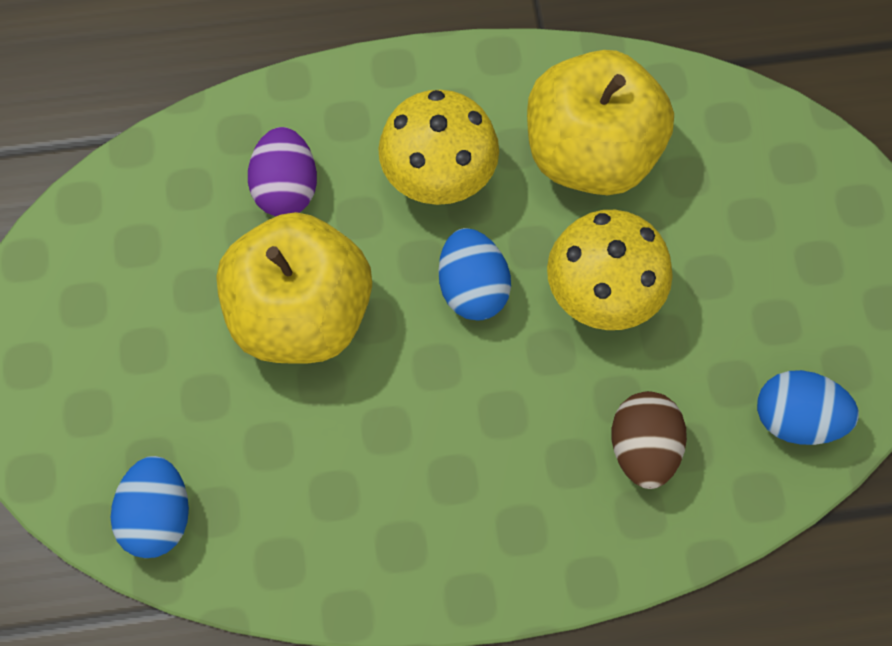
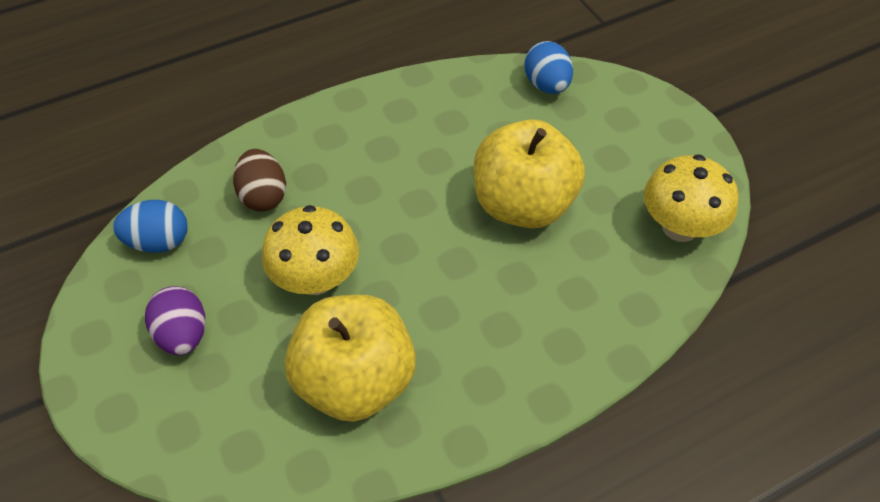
camera: 160 degrees right, 15 degrees down
(286, 188) = (580, 279): purple egg -> purple egg (183, 335)
(439, 176) = (470, 324): yellow mushroom -> yellow mushroom (680, 227)
(472, 288) = (412, 255): blue egg -> none

